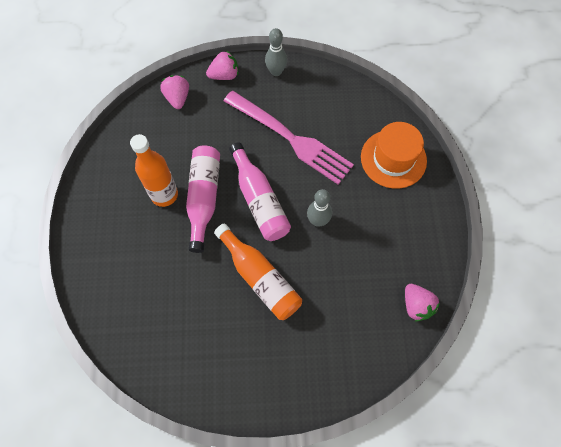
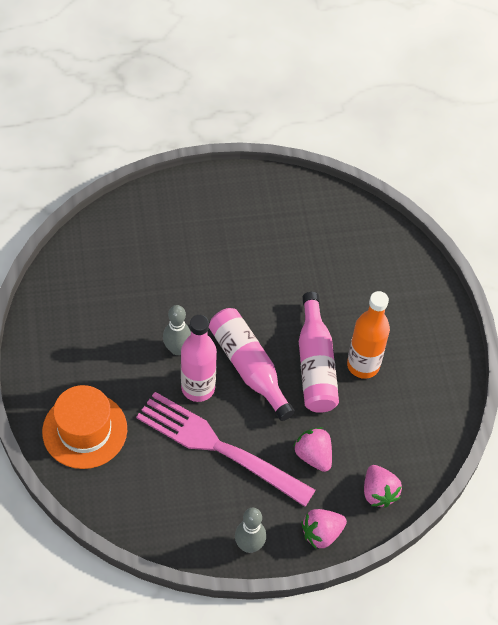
camera: 170 degrees right, 10 degrees down
(260, 278) = (237, 286): orange bottle -> none
(303, 186) = (198, 388): none -> pink bottle
(416, 305) = (66, 271): pink strawberry -> pink strawberry (313, 455)

